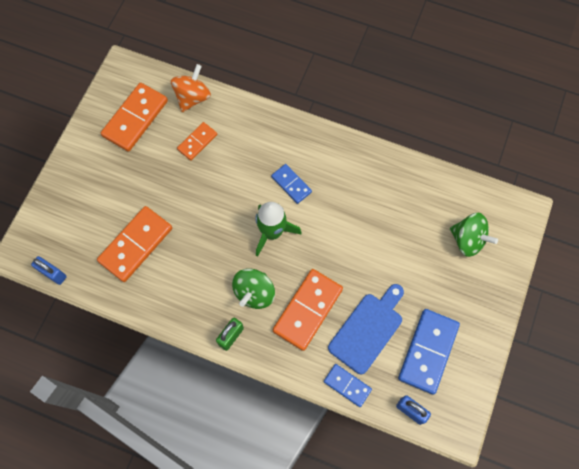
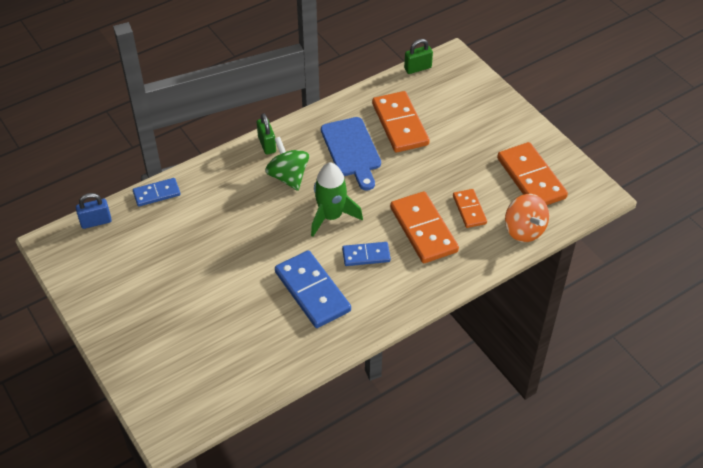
camera: 125 degrees right, 20 degrees down
(53, 274) = (417, 68): blue padlock -> green padlock
(307, 310) = (240, 202): orange domino -> orange domino (423, 229)
(368, 329) = (184, 233): blue cutting board -> blue cutting board (352, 150)
(428, 351) = (125, 263): blue domino -> blue domino (312, 291)
(468, 240) = (186, 360): green spinning top -> none

